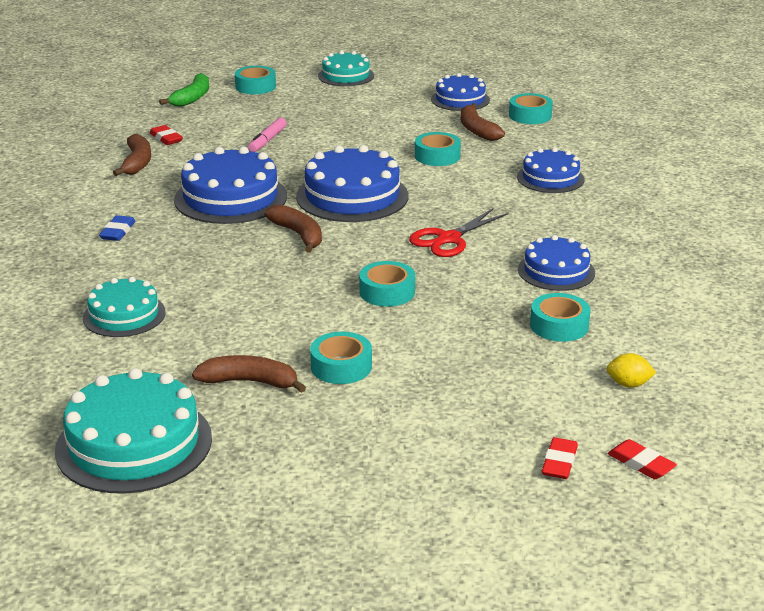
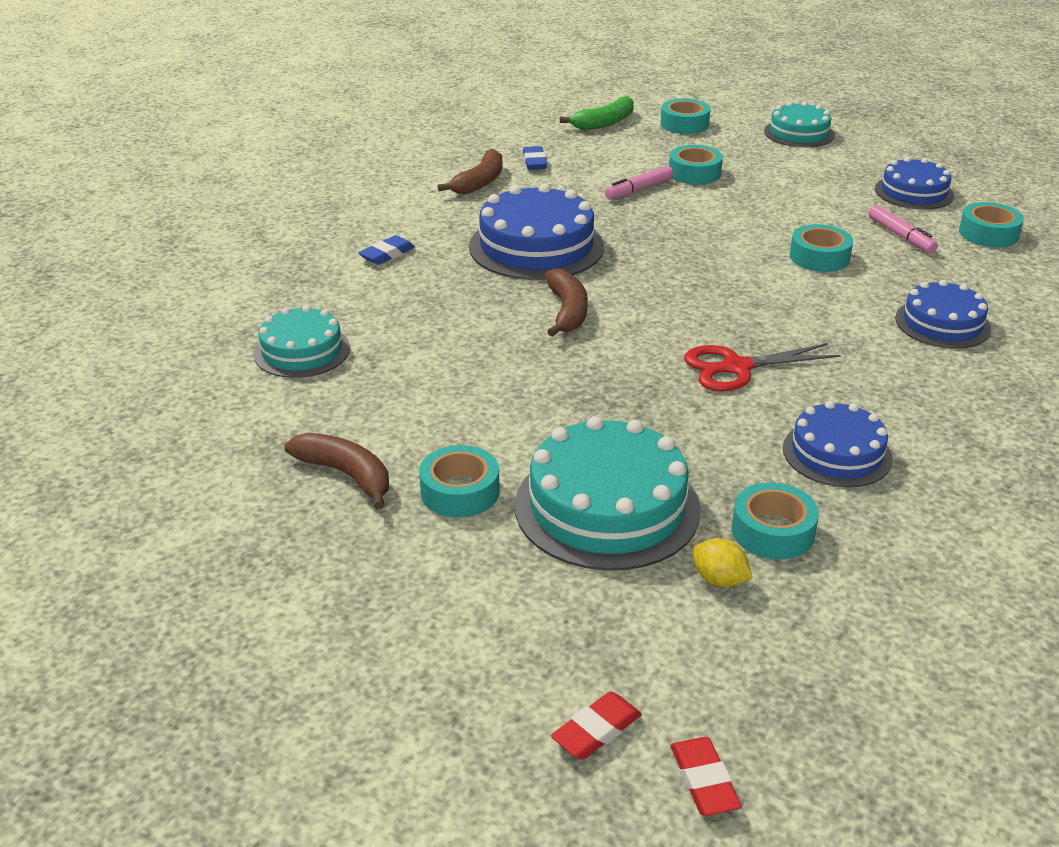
camera: 30 degrees right, 5 degrees up
(134, 443) = (165, 505): turquoise cake -> turquoise cake (607, 507)
(166, 138) = (534, 162): red eraser -> blue eraser
(352, 196) = (671, 281): blue cake -> none
(387, 292) = (600, 413): turquoise tape -> turquoise tape (694, 173)
(477, 130) = (901, 236): brown banana -> pink marker
(628, 384) = (793, 652): yellow lemon -> yellow lemon (719, 580)

